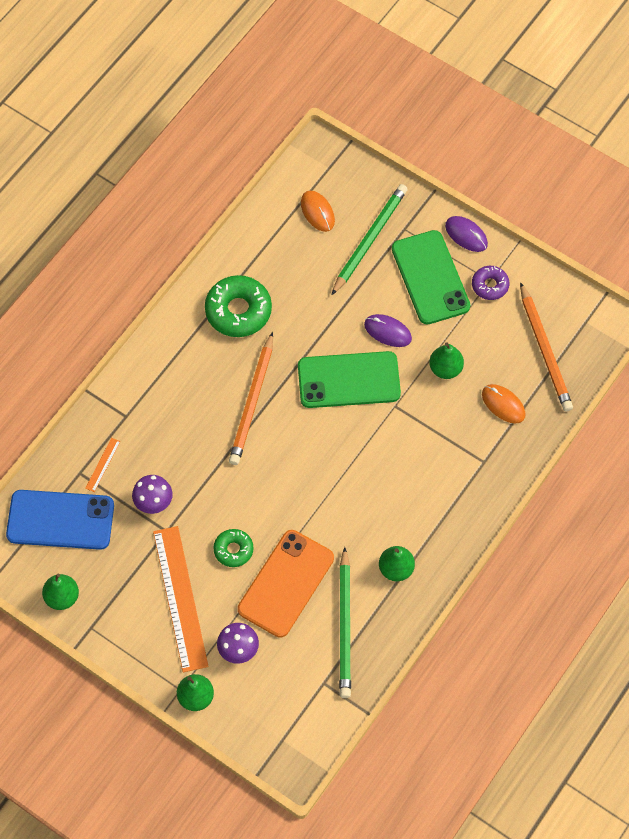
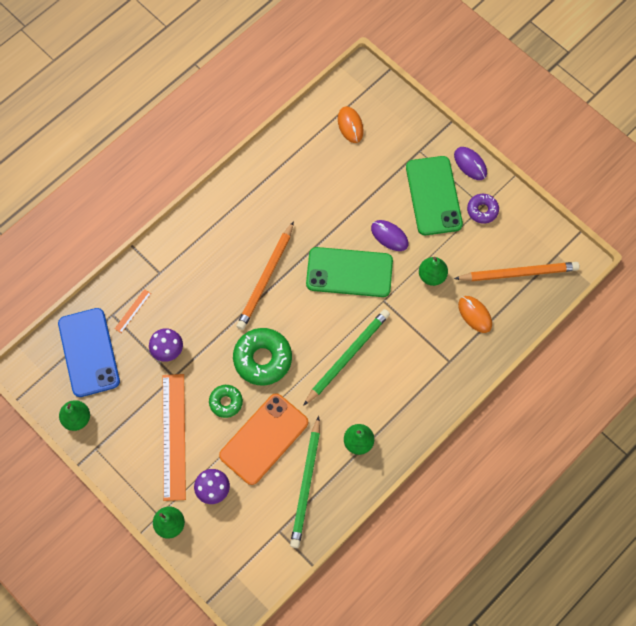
camera: 10 degrees right, 5 degrees up
(60, 520) = (89, 352): blue phone -> blue phone turned 60 degrees clockwise
(238, 311) = (269, 198): green donut -> green donut (262, 359)
(369, 240) = (389, 156): green pencil -> green pencil (347, 357)
(544, 350) = (518, 273): orange pencil -> orange pencil turned 90 degrees counterclockwise

